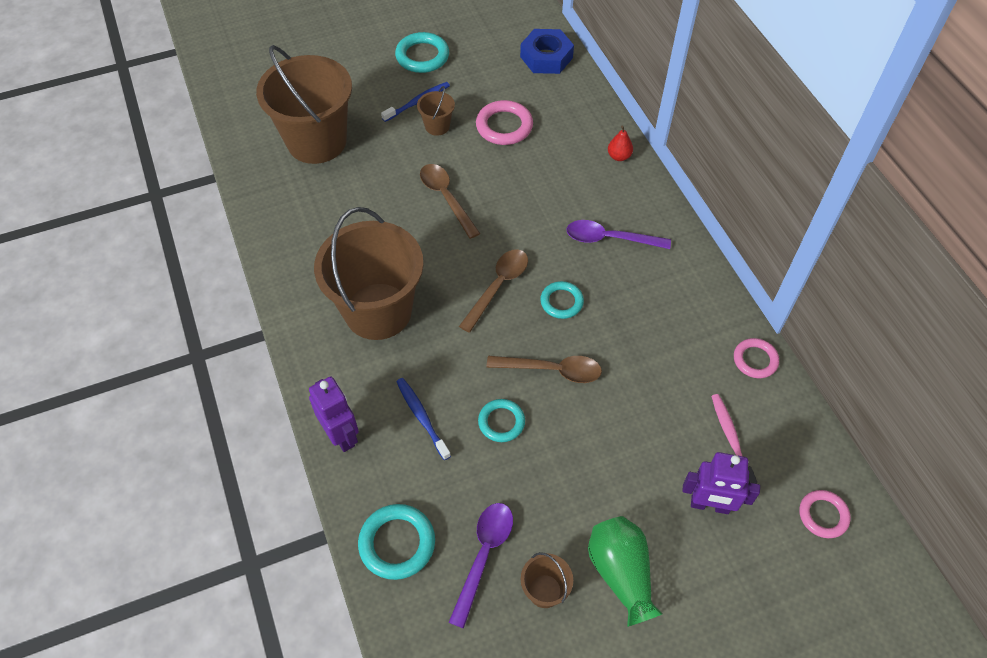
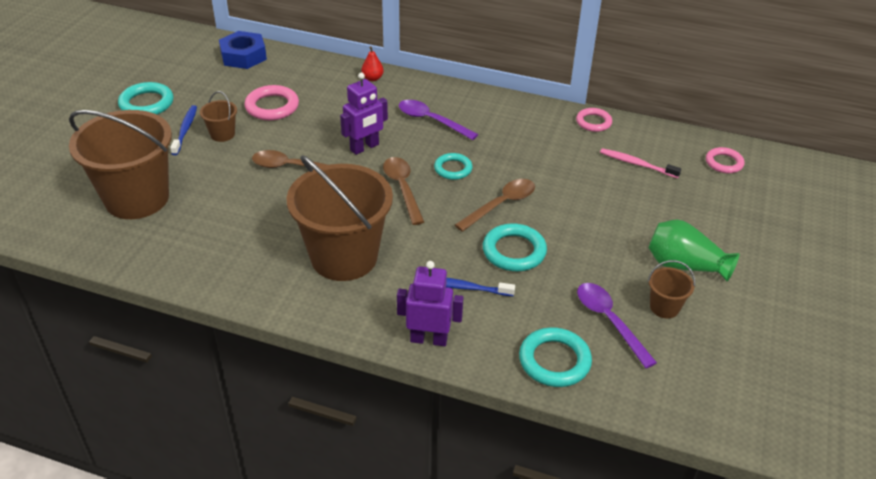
camera: 50 degrees left, 15 degrees down
(501, 422) = (514, 251): turquoise ring -> turquoise ring, size x1.51
(609, 238) = (431, 120): purple spoon -> purple spoon turned 75 degrees clockwise
(709, 505) = (673, 200): purple robot -> purple robot (364, 147)

